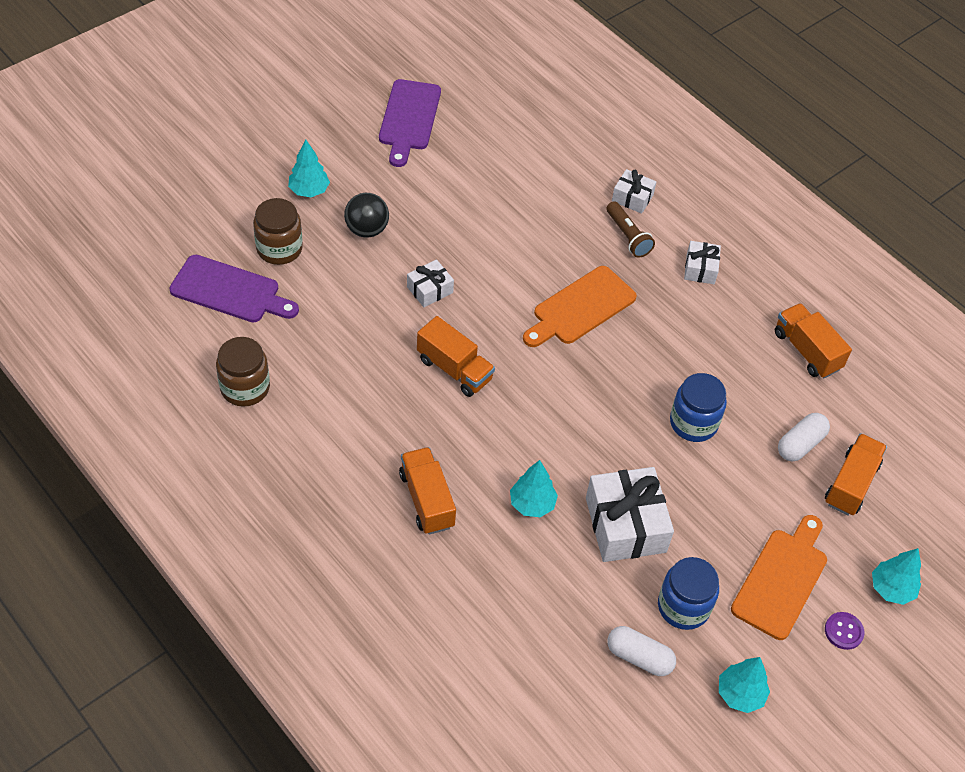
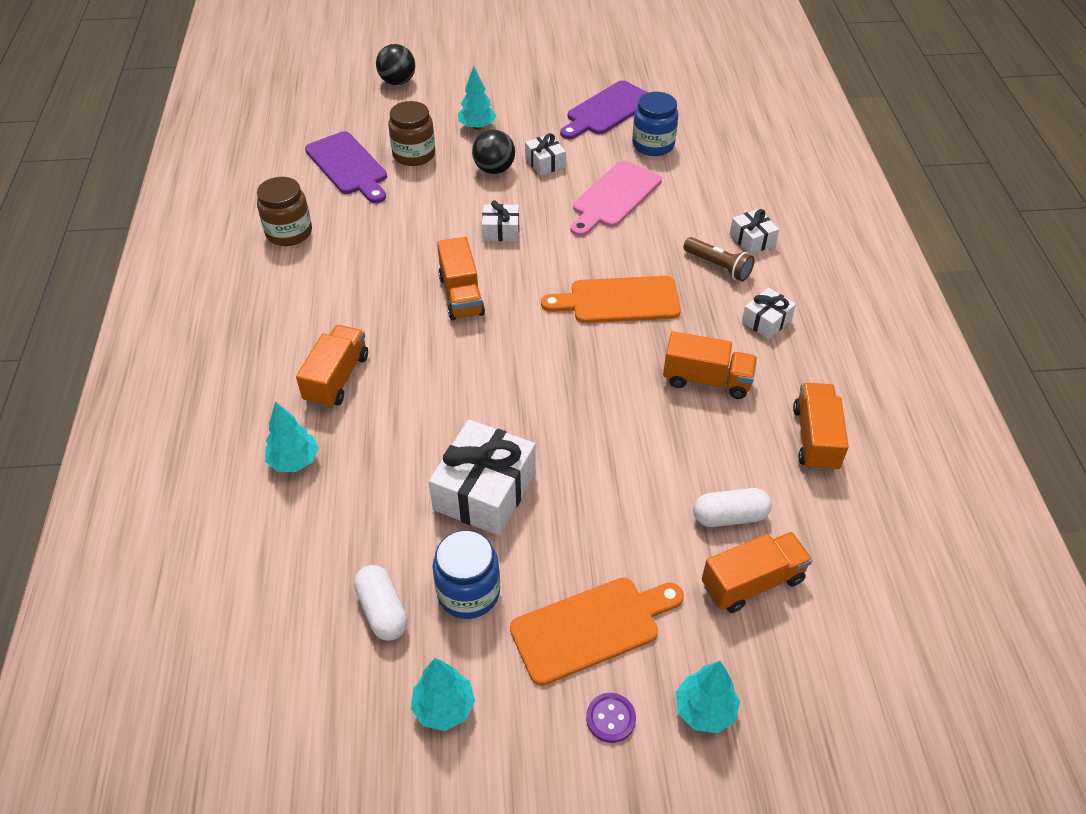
camera: 40 degrees right, 5 degrees down
(184, 173) = (397, 82): none -> black ball
(404, 201) = (545, 162): none -> white gift
(493, 209) = (614, 197): none -> pink cutting board
(532, 504) = (419, 428): turquoise tree -> turquoise tree (294, 461)
(628, 236) = (718, 266): brown flashlight -> brown flashlight turned 60 degrees counterclockwise
(693, 423) = (635, 441): blue jar -> blue jar (653, 145)
(700, 343) = (706, 380): none -> orange truck

